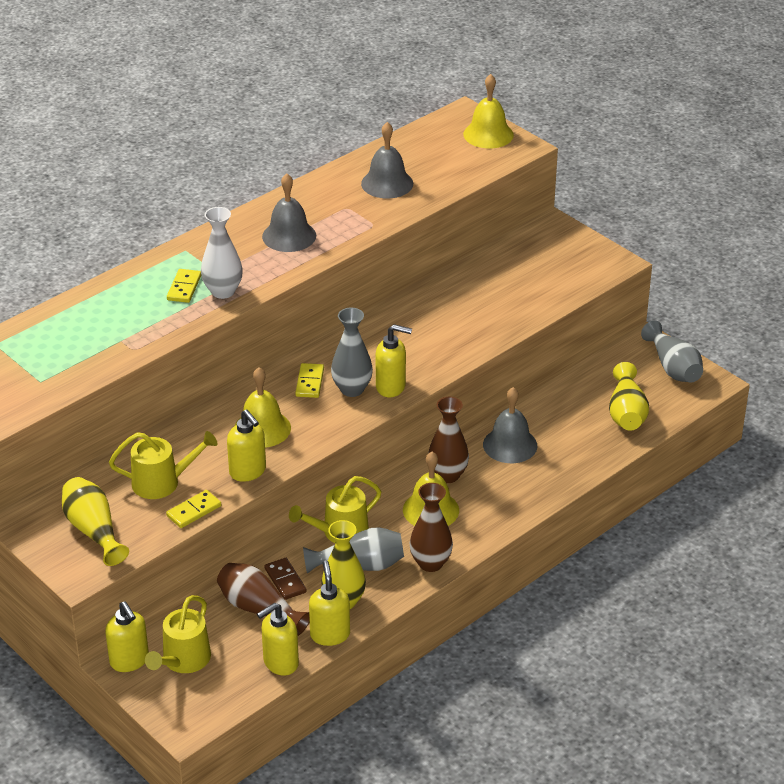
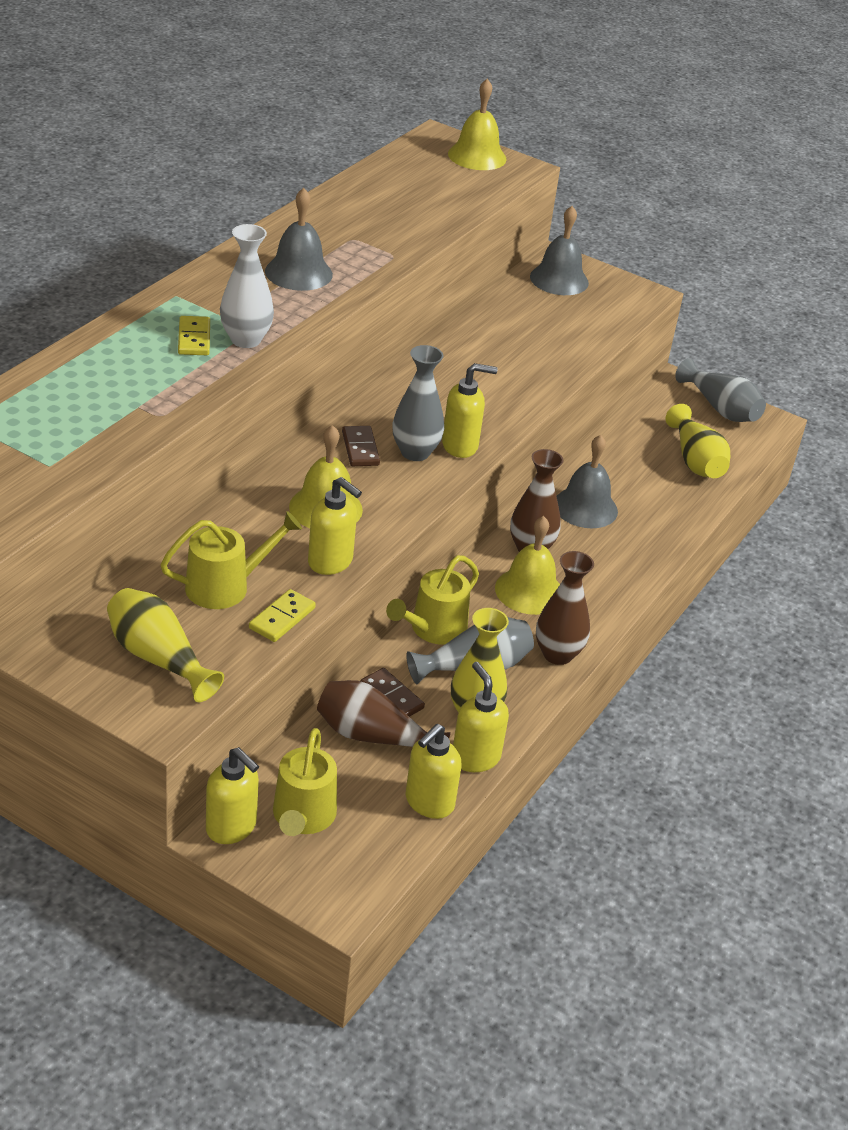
camera: 20 degrees left, 0 degrees up
(309, 382) = (360, 449): yellow domino -> brown domino
(387, 183) = (388, 211): grey bell -> grey bell (559, 279)

